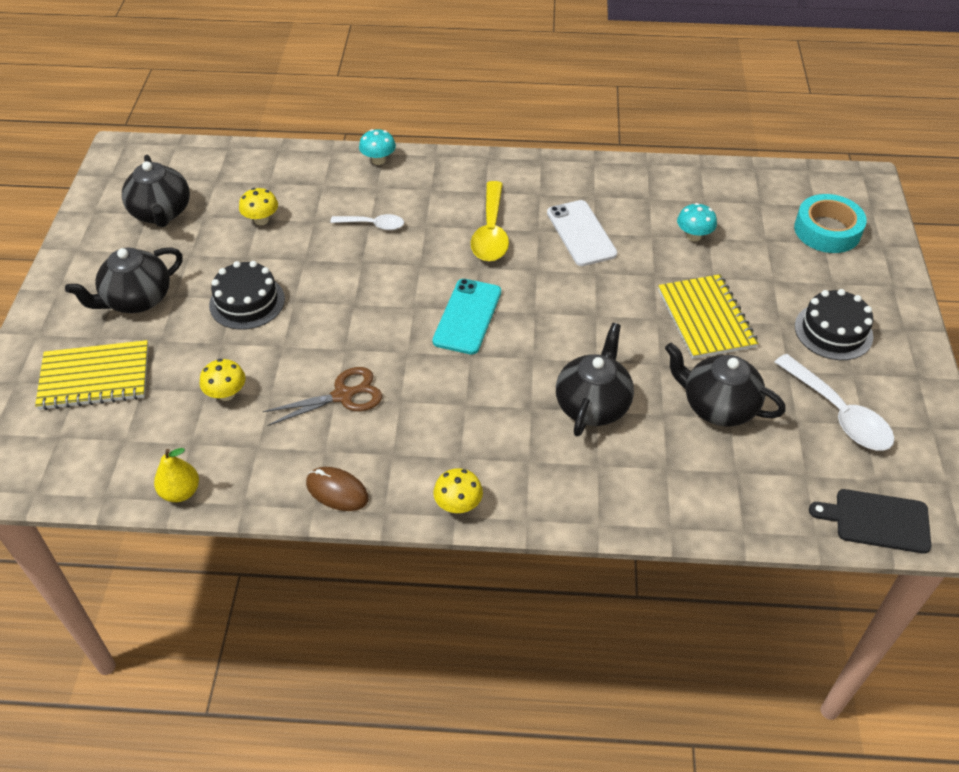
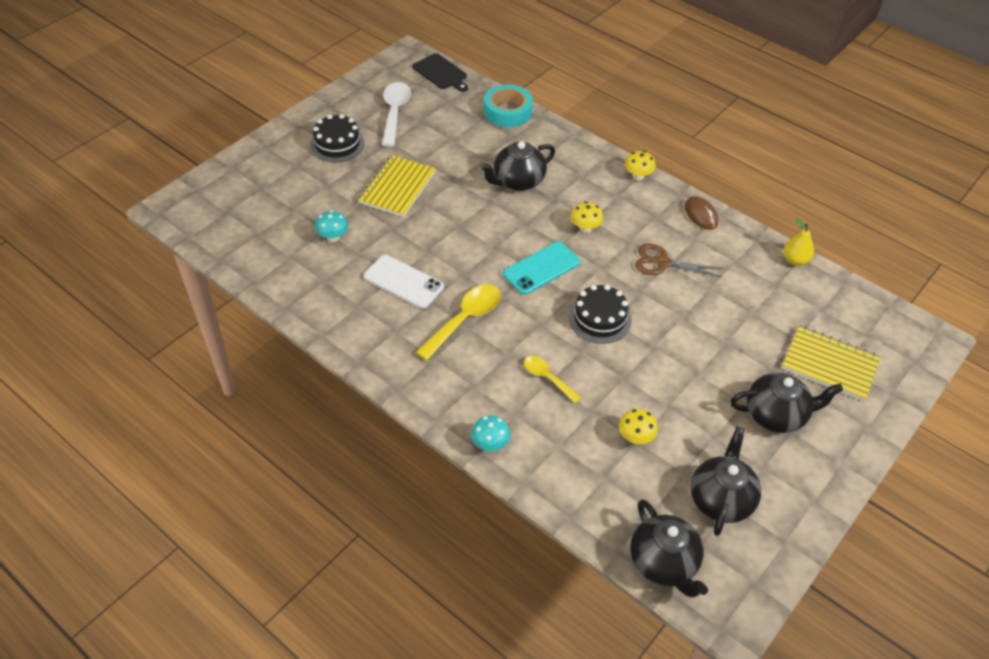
camera: 145 degrees left, 0 degrees up
(226, 394) = (739, 303): yellow mushroom -> yellow mushroom (585, 228)
(247, 302) = (689, 365): black cake -> black cake (599, 319)
(373, 225) = (547, 378): white spoon -> yellow spoon
(581, 233) = (403, 282): white phone -> white phone turned 75 degrees counterclockwise
(717, 406) = (451, 146): black teapot -> black teapot (663, 563)
(827, 230) = (247, 193): turquoise tape -> turquoise tape (507, 111)

